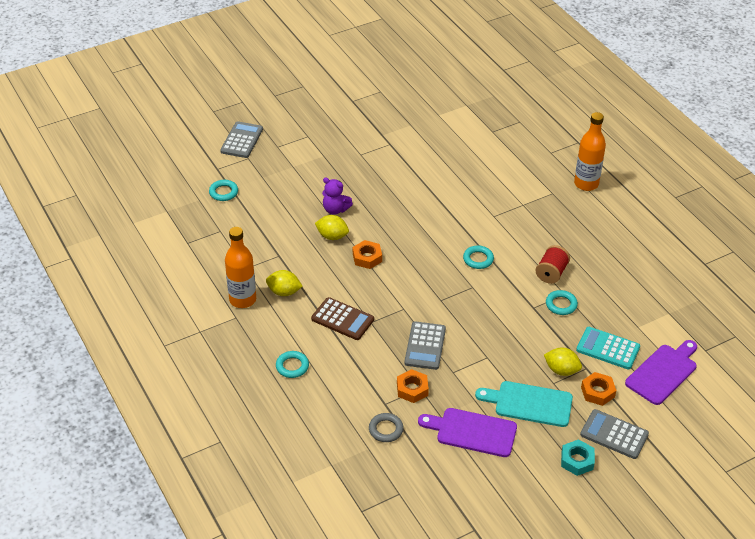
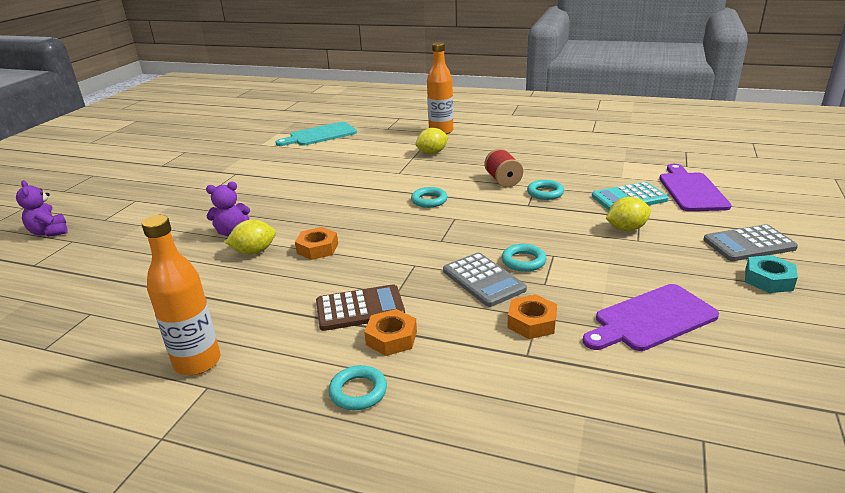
camera: 40 degrees left, 15 degrees down
(223, 192) = (62, 279): turquoise ring -> turquoise ring (523, 261)
(242, 140) = (49, 232): grey calculator -> purple teddy bear
(284, 292) = (251, 324): yellow lemon -> yellow lemon (432, 153)
(386, 429) = (570, 380): grey ring -> none
(529, 403) = (650, 265): turquoise cutting board -> turquoise cutting board (320, 135)
(597, 392) = (679, 226): orange nut -> orange nut (391, 338)

